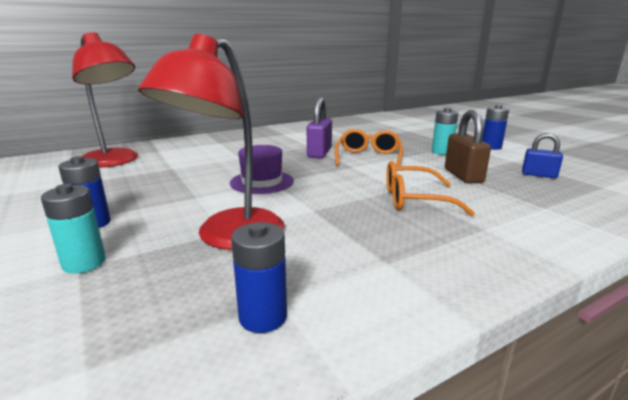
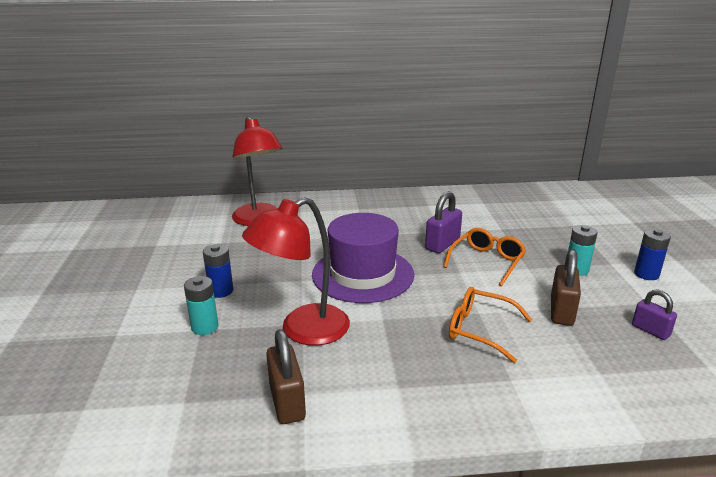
camera: 25 degrees right, 5 degrees up
(262, 182) = (363, 274): purple hat -> purple hat, size x1.77
(263, 317) = (287, 402): blue battery -> brown padlock
(539, 175) = (650, 330): blue padlock -> purple padlock

